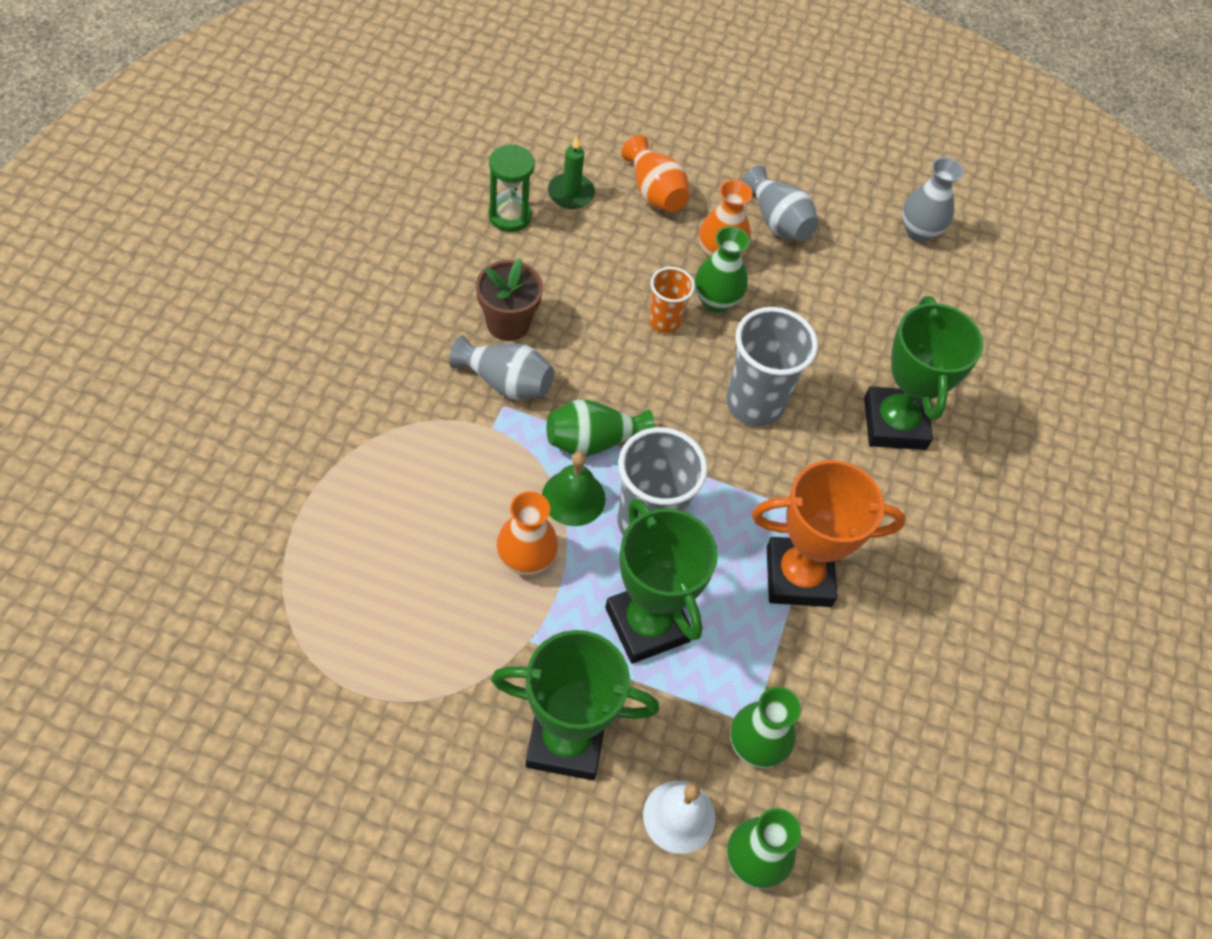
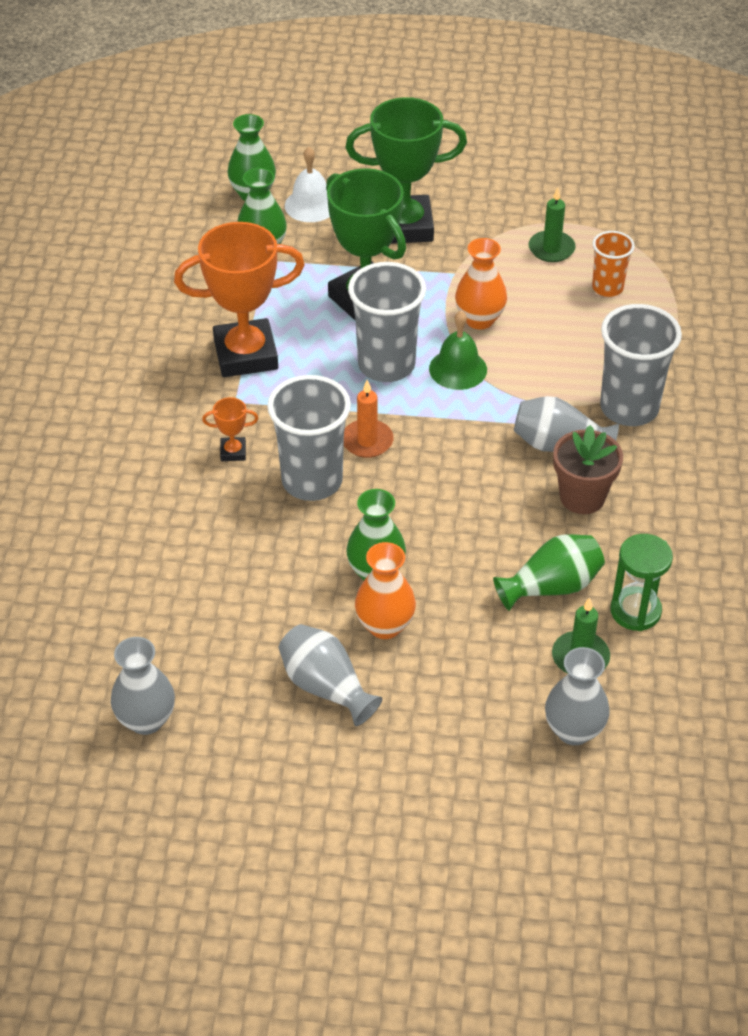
camera: 175 degrees right, 10 degrees down
(396, 650) = (551, 249): none -> green candle
(417, 404) = (629, 408): none -> grey cup
(593, 441) = (457, 414): green vase -> green vase (551, 586)
(598, 146) = (573, 730): none -> grey vase
(654, 192) = (484, 686): orange vase -> none
(664, 321) = (425, 537): orange cup -> orange cup (607, 288)
(692, 433) = (367, 441): none -> orange candle
(826, 454) = (233, 452): none -> orange trophy
(895, 423) = (166, 494): green trophy -> none

